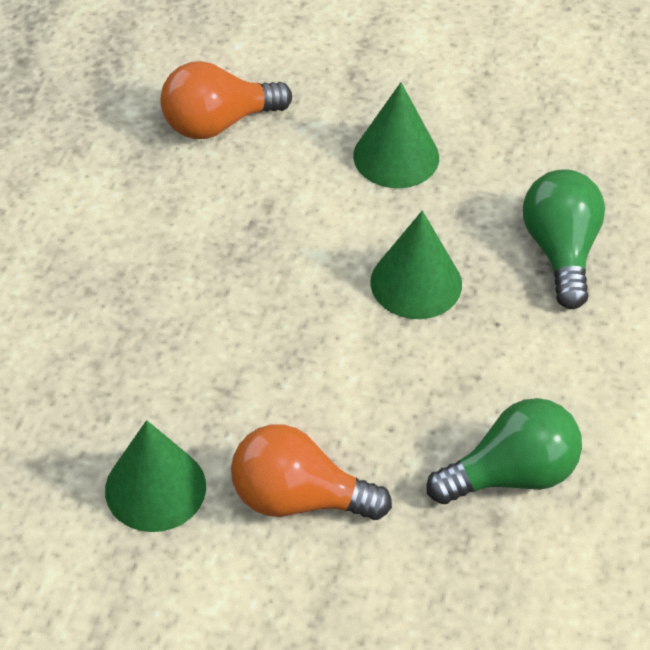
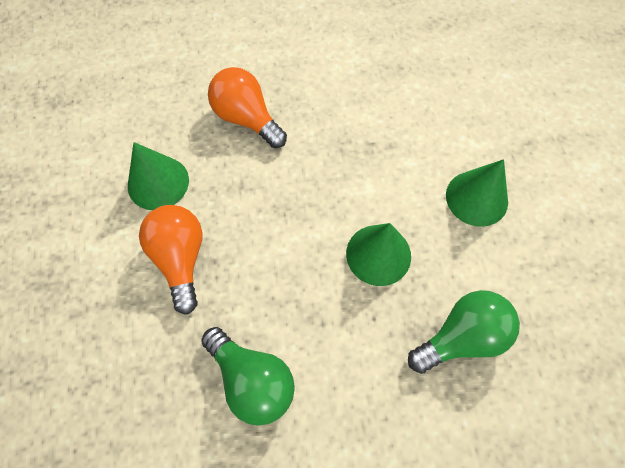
camera: 65 degrees right, 15 degrees up
(218, 123) = (436, 93): orange light bulb -> orange light bulb (247, 119)

